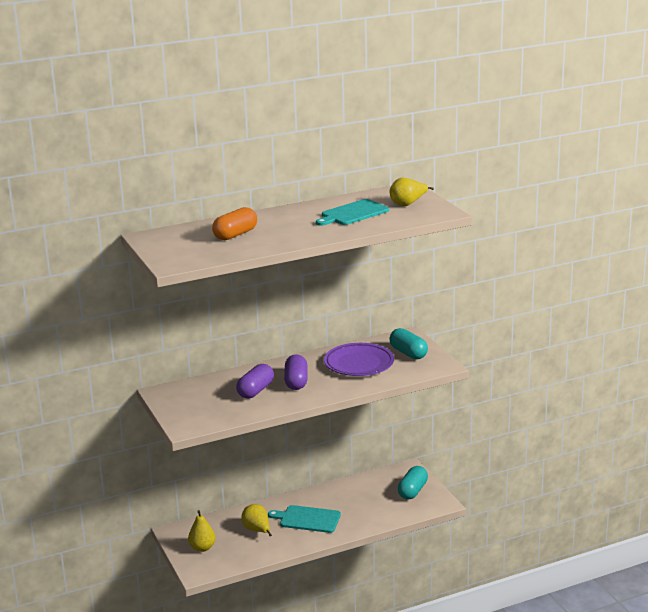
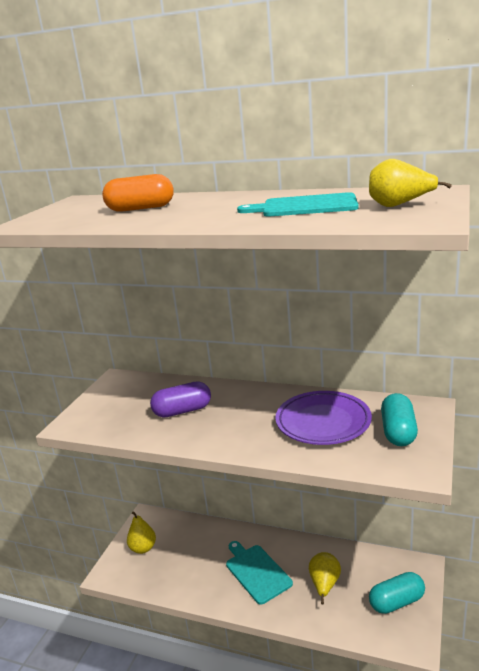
camera: 45 degrees right, 0 degrees up
(257, 530) = (202, 557): yellow pear -> yellow pear (324, 584)
(296, 382) = (231, 417): purple capsule -> none

